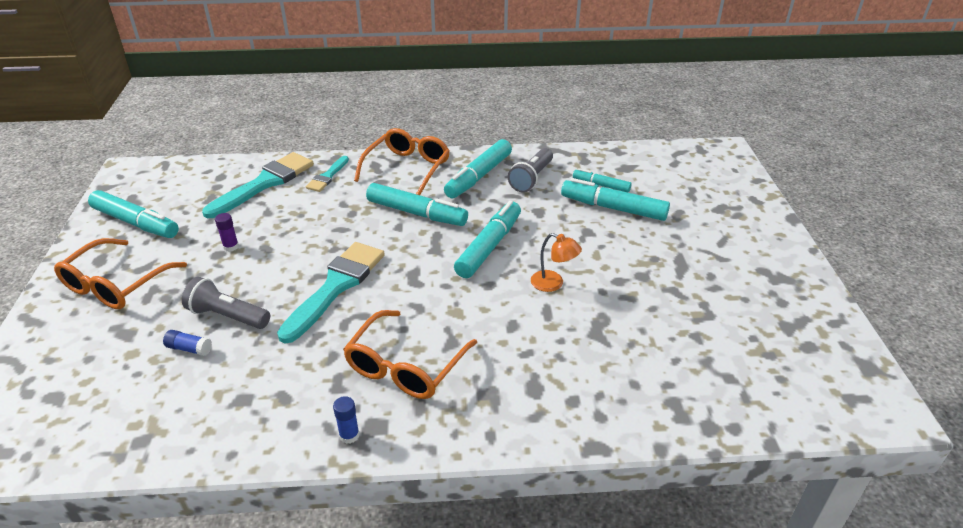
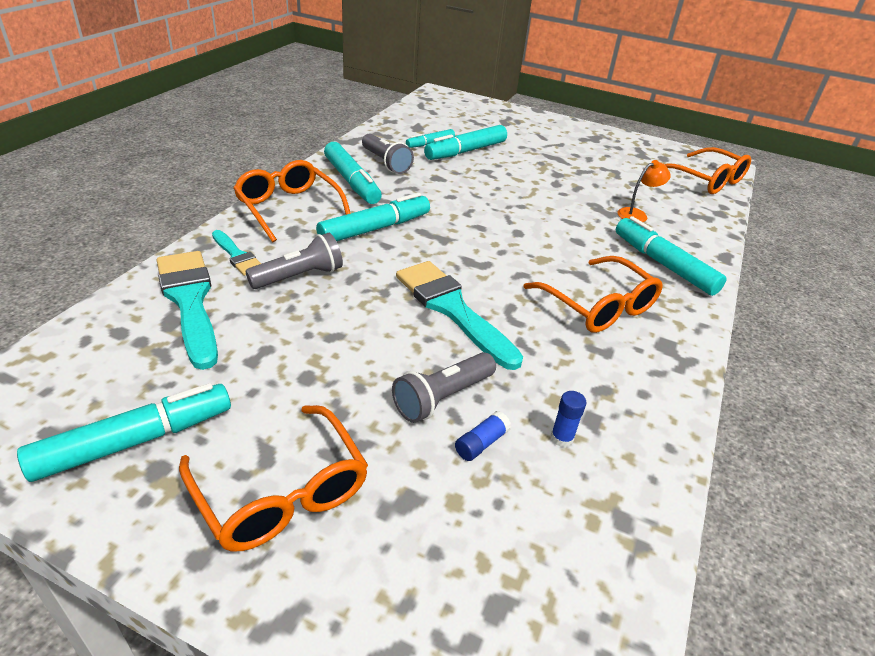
camera: 65 degrees left, 0 degrees up
(231, 247) = (302, 362): purple glue stick -> none
(323, 208) = (299, 276): none -> grey flashlight
(349, 435) = (672, 363): blue glue stick -> blue glue stick (562, 438)
(489, 246) = (465, 214): turquoise marker -> turquoise marker (663, 264)
(553, 284) = (539, 207): orange lamp -> orange lamp (637, 214)
(794, 398) = (705, 180): none -> orange glasses

